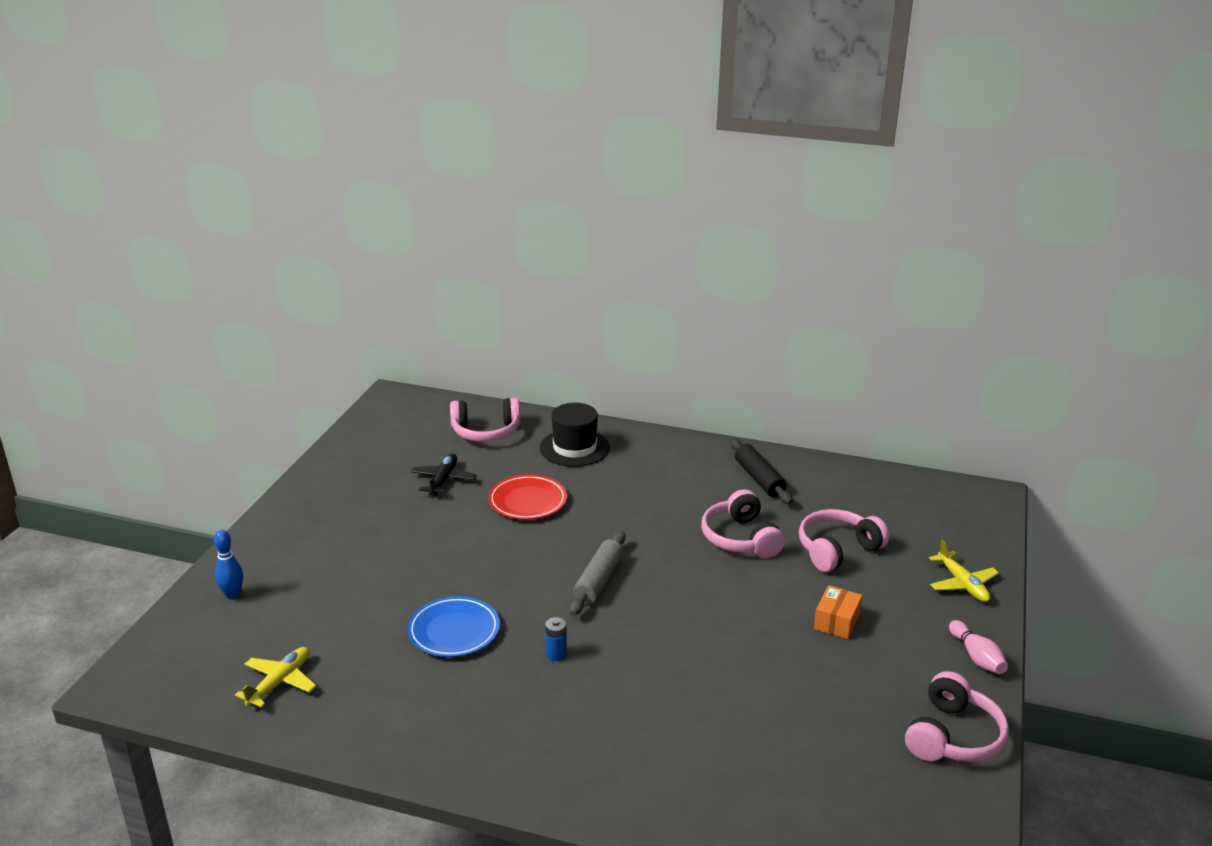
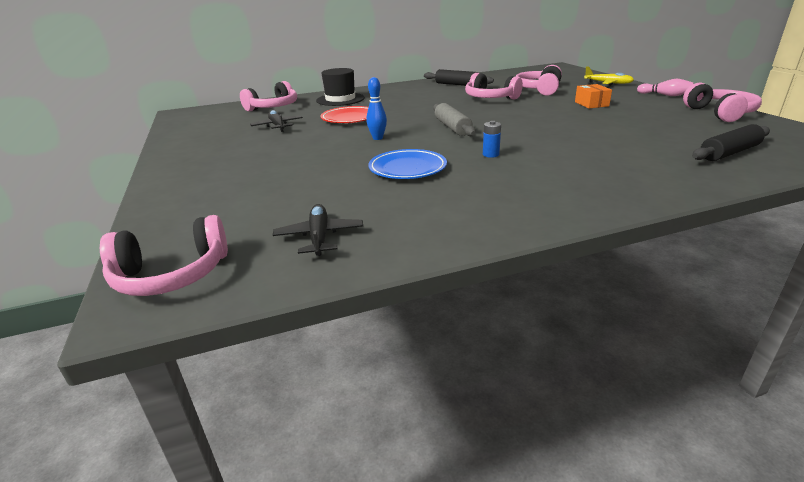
camera: 35 degrees left, 0 degrees up
(160, 664) = (172, 275): none -> pink headphones
(232, 595) = (188, 214): blue bowling pin -> blue bowling pin (377, 138)
(280, 682) = (319, 237): yellow plane -> black plane
(790, 803) = (729, 153): none -> black rolling pin

